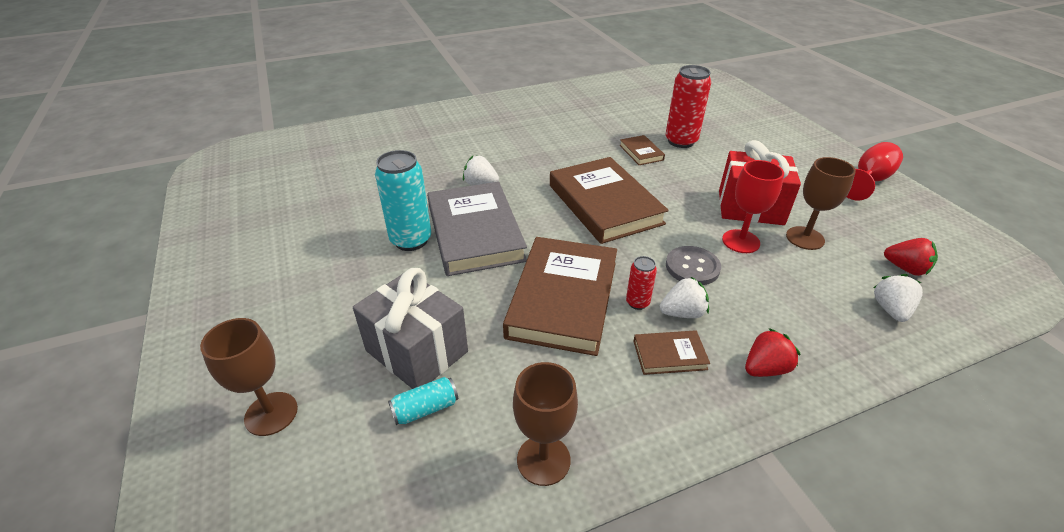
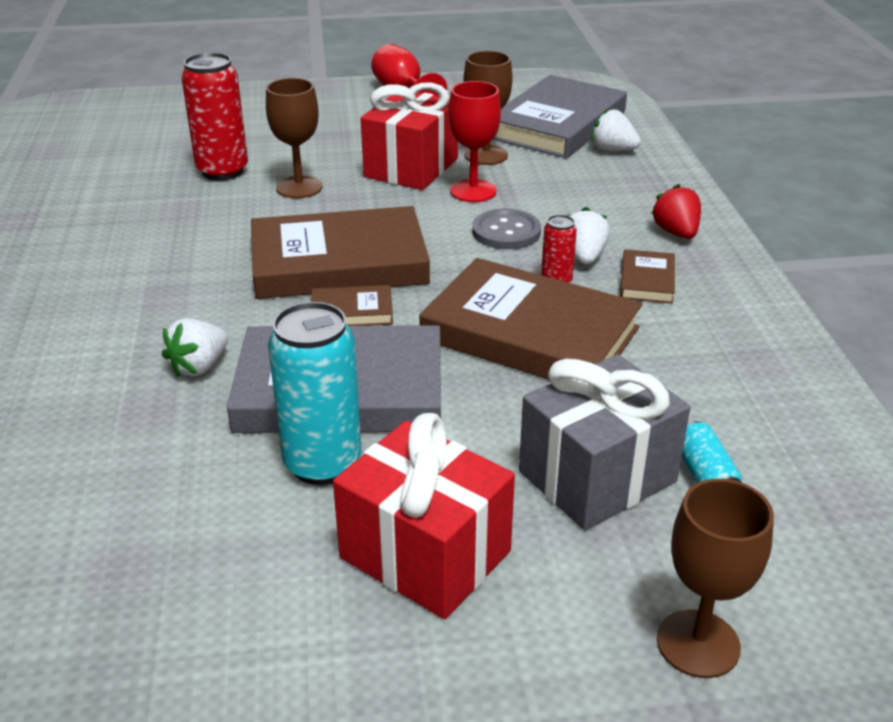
camera: 75 degrees left, 5 degrees down
(344, 289) = (425, 554): none -> red gift
(543, 460) = (785, 392): brown goblet -> brown goblet (299, 187)
(641, 152) = (226, 206): brown book -> brown book (352, 311)
(905, 268) = (557, 124): red strawberry -> grey book

